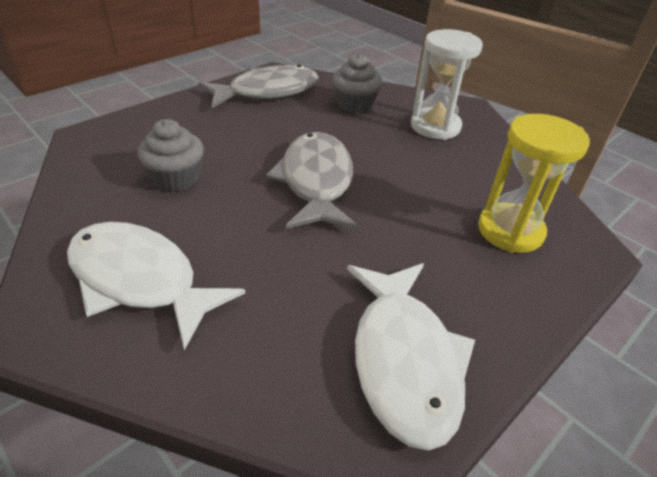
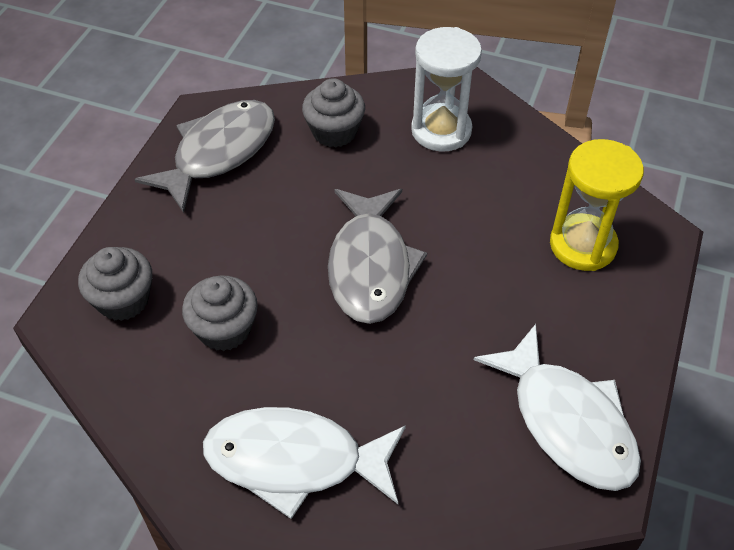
camera: 25 degrees left, 10 degrees up
(130, 140) = (123, 300): none -> grey cupcake
(316, 181) = (370, 266): grey fish -> grey fish turned 150 degrees counterclockwise

